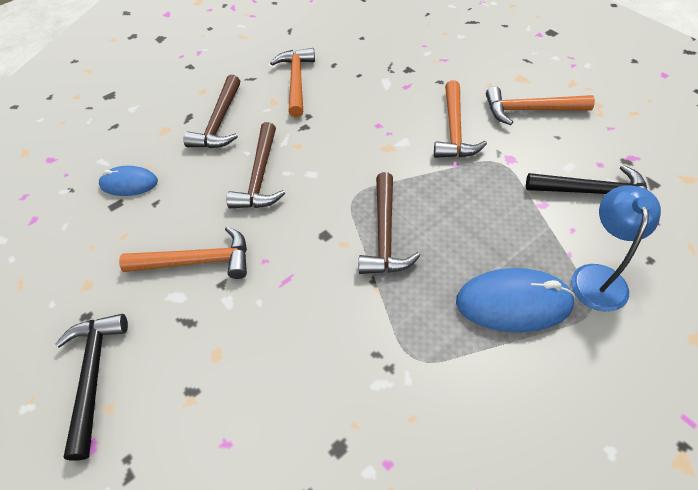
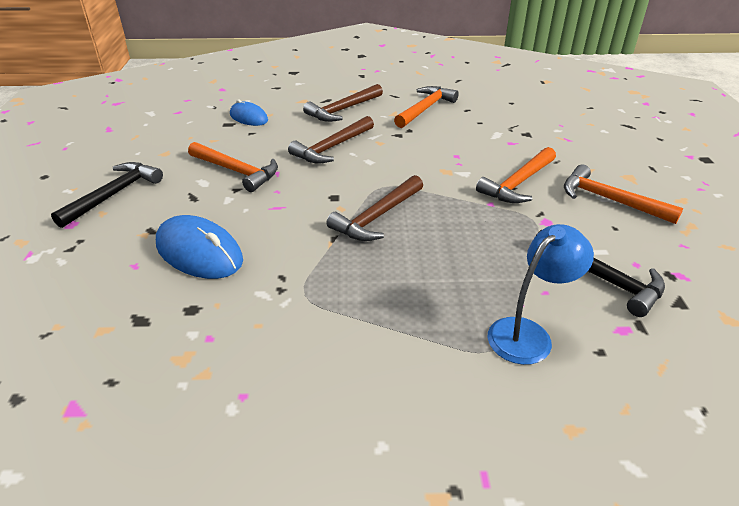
camera: 35 degrees right, 15 degrees down
(513, 303) = (425, 307): blue mouse -> blue mouse (199, 252)

